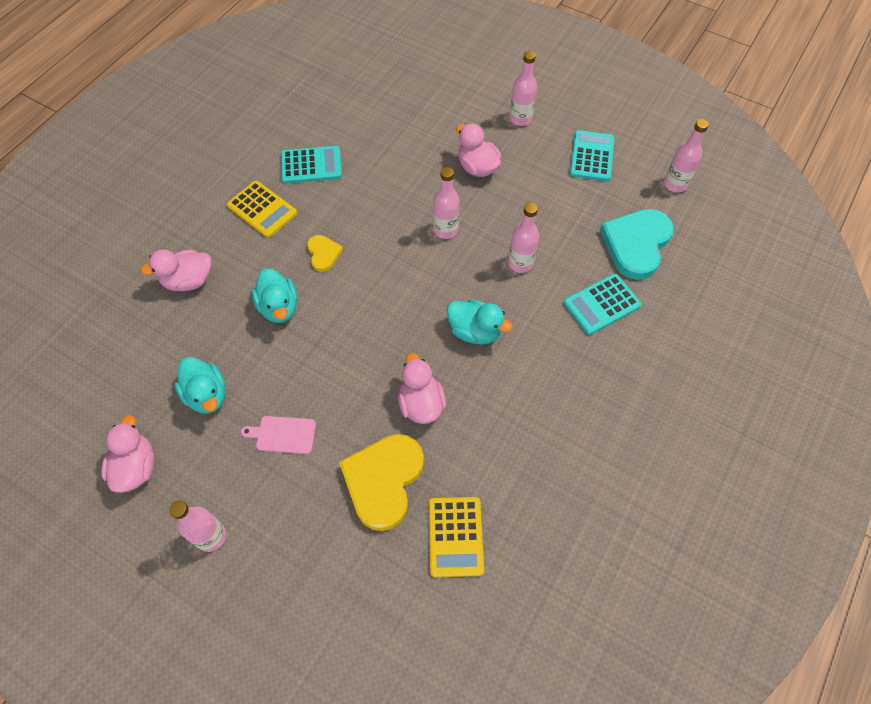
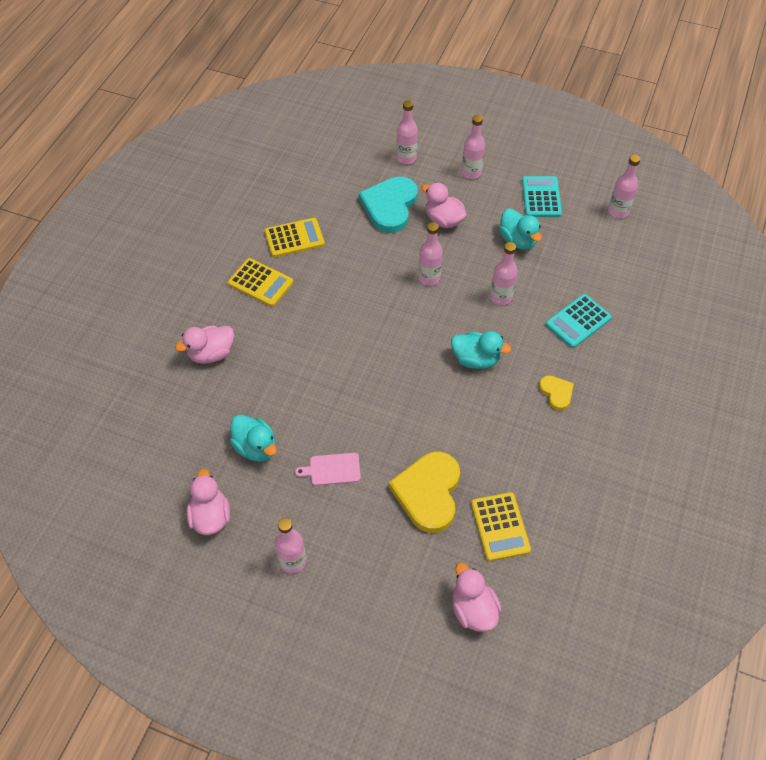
camera: 10 degrees left, 5 degrees down
(279, 307) = (299, 364): turquoise duck -> turquoise duck (518, 240)
(311, 165) = (294, 238): turquoise calculator -> yellow calculator
(323, 254) = (326, 313): yellow heart -> yellow heart (556, 393)
(421, 403) = (444, 425): pink duck -> pink duck (473, 609)
(453, 94) = (406, 158): none -> pink bottle
(636, 244) = (596, 267): turquoise heart -> turquoise heart (390, 206)

